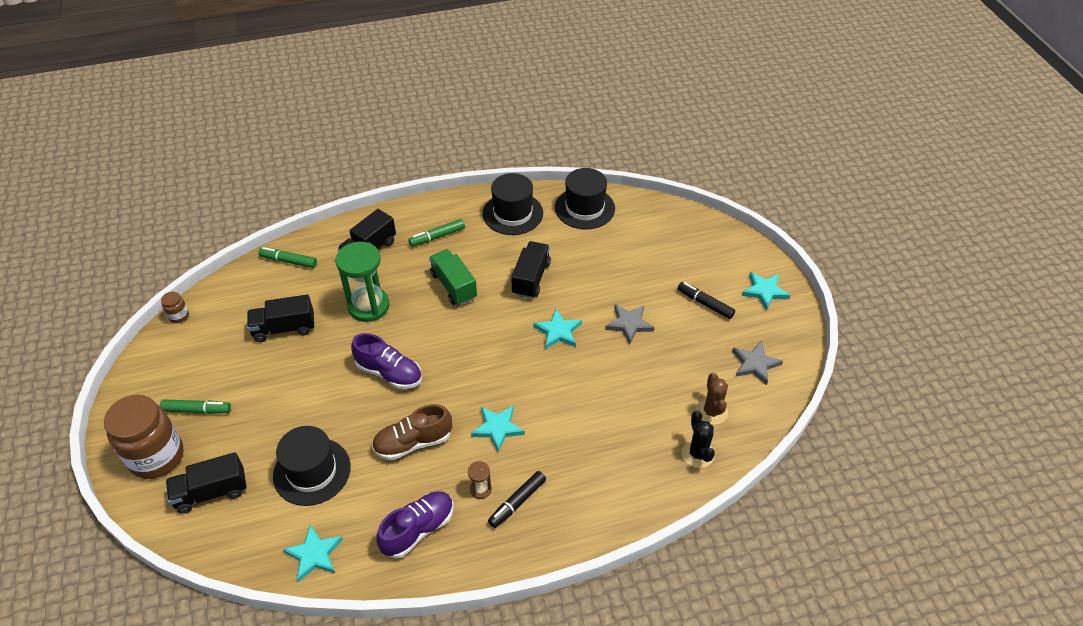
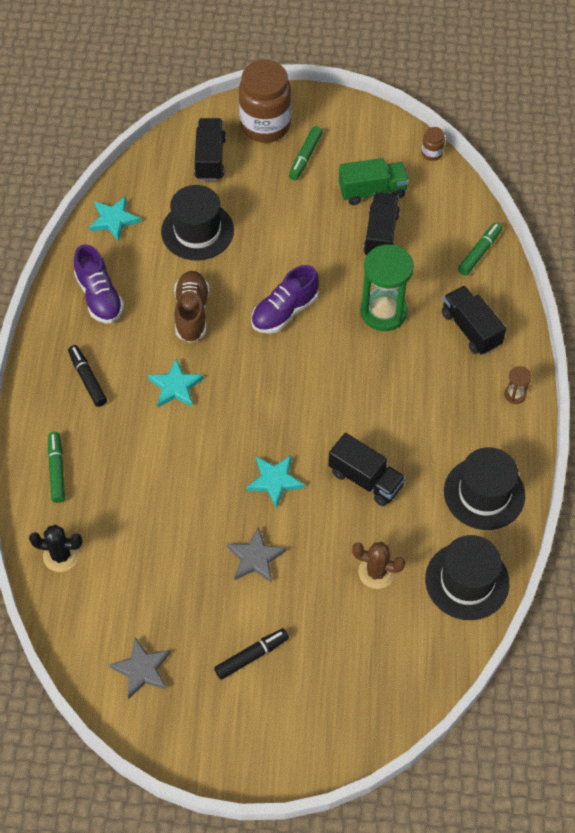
camera: 110 degrees right, 10 degrees up
(437, 236) = (470, 401): green marker -> green marker (57, 470)
(454, 286) = (383, 398): green truck -> green truck (372, 191)
(480, 489) = (115, 354): brown hourglass -> brown hourglass (515, 395)
(711, 411) = (103, 592): brown cactus -> brown cactus (376, 572)
(764, 291) = (243, 738): turquoise star -> none

